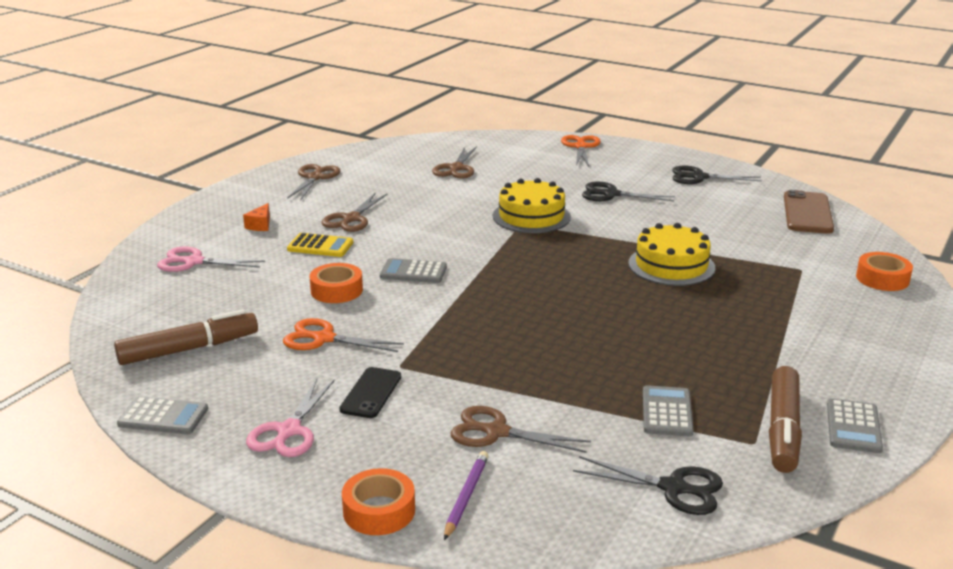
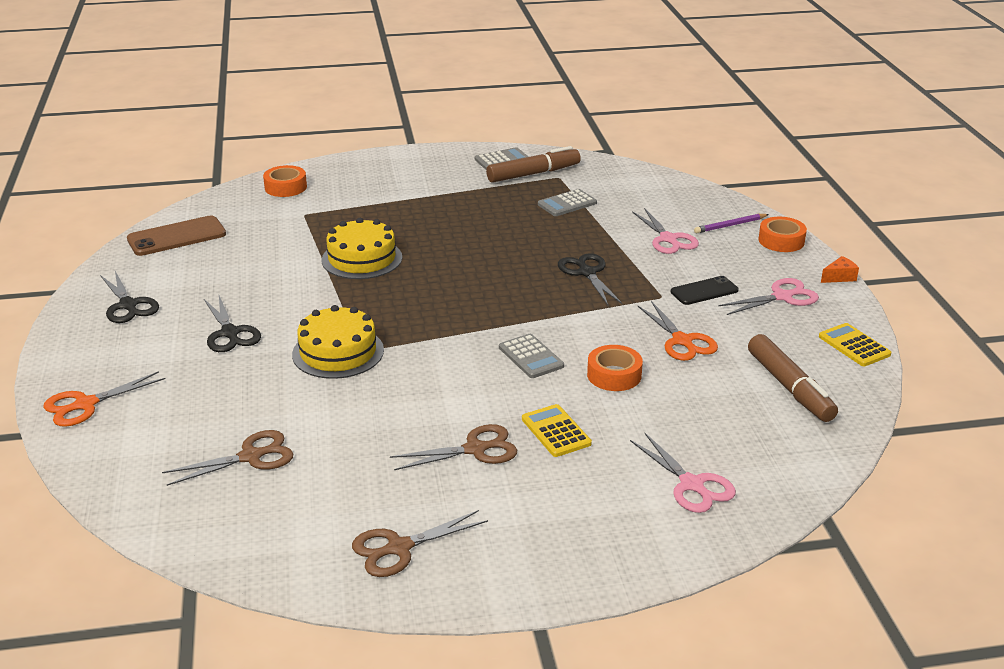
camera: 130 degrees left, 5 degrees up
(163, 417) = (854, 345): grey calculator -> yellow calculator
(189, 349) = (789, 387): brown marker -> brown marker turned 135 degrees counterclockwise
(260, 225) = (568, 499): orange cheese -> orange cheese (839, 277)
(496, 432) = (668, 239): brown scissors -> pink scissors
(673, 488) = (631, 184): black scissors -> black scissors (587, 273)

